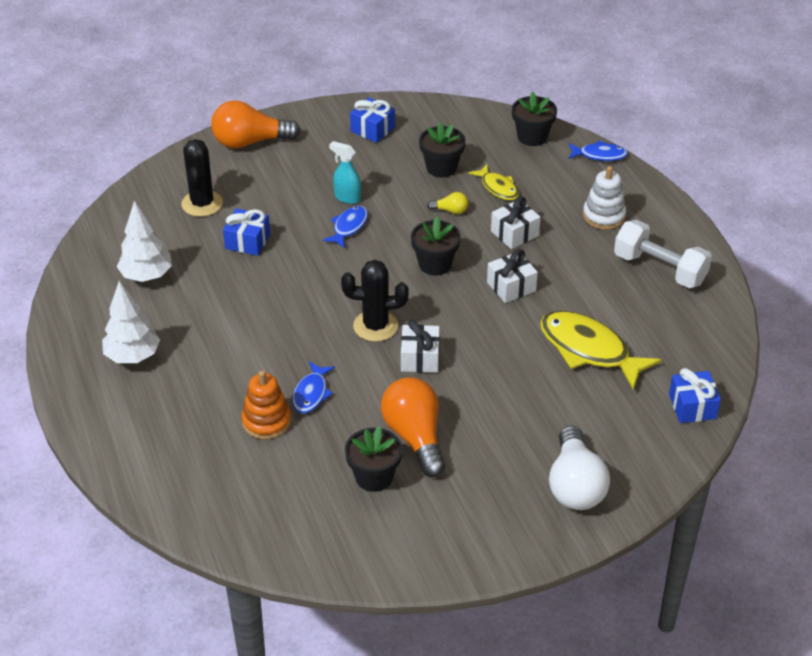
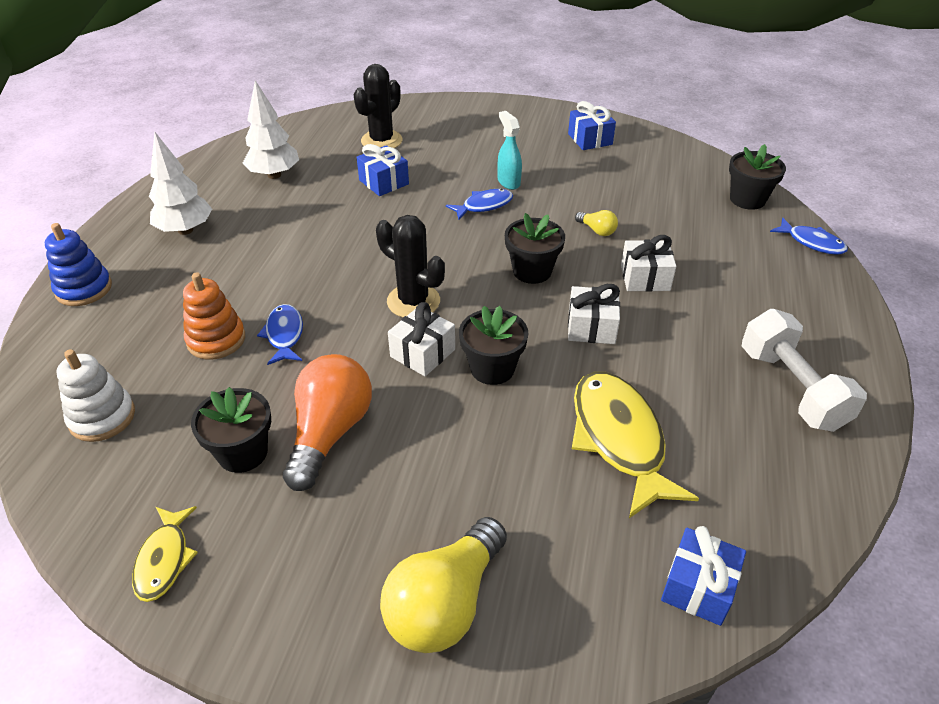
camera: 35 degrees right, 0 degrees up
(113, 439) = (84, 289): none -> blue stacking toy
(250, 142) = (472, 112): orange light bulb -> none
(311, 394) = (284, 335): blue fish -> blue fish turned 120 degrees clockwise
(441, 167) = (625, 191): black flower pot -> black flower pot (492, 368)
(498, 188) = (667, 229): yellow fish -> yellow fish (164, 560)
(575, 485) = (445, 603): white light bulb -> yellow light bulb
(604, 216) = (766, 302): white stacking toy -> white stacking toy (102, 417)

